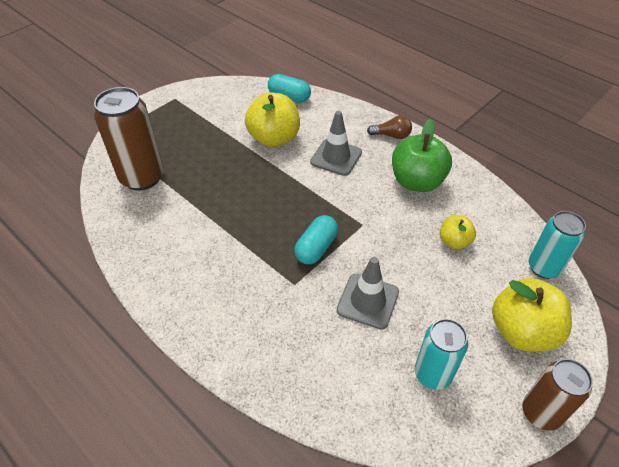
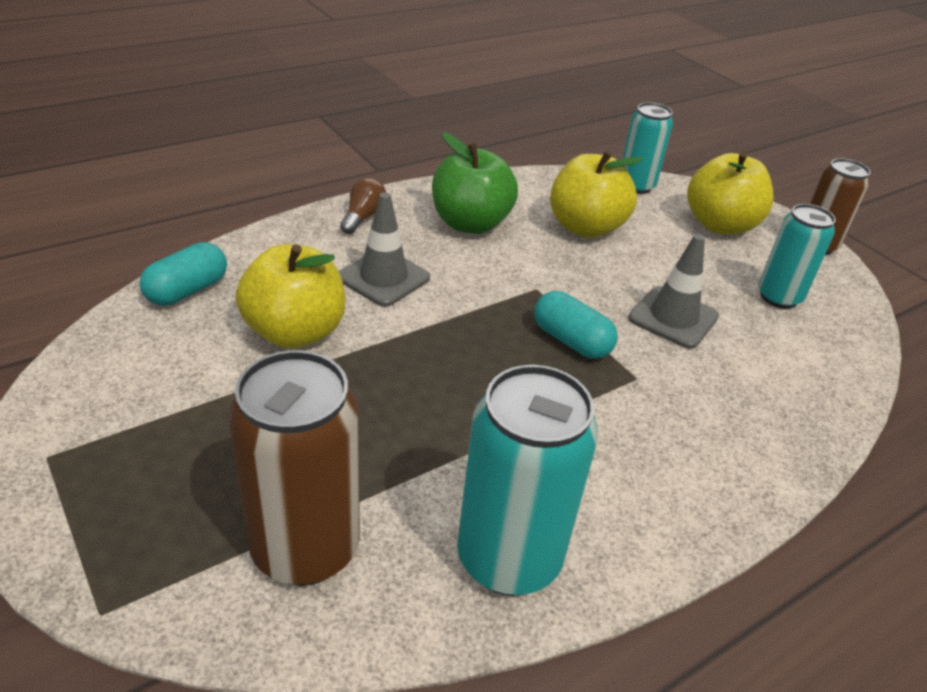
camera: 80 degrees left, 10 degrees down
(146, 243) = (508, 558): none -> turquoise can
(454, 241) = (585, 227): yellow apple -> yellow apple, size x1.83

